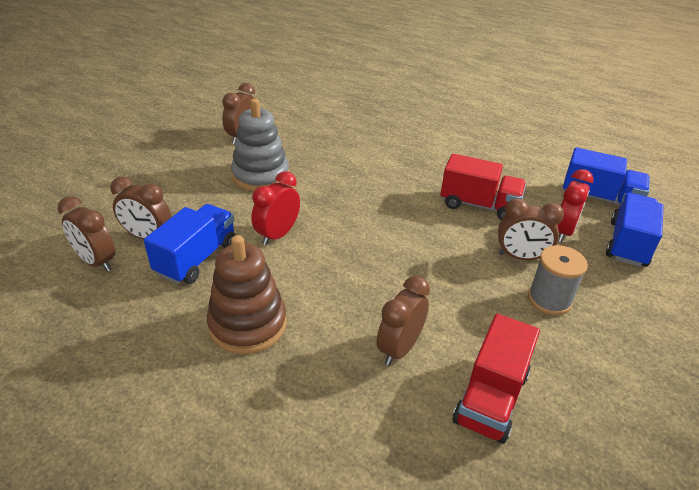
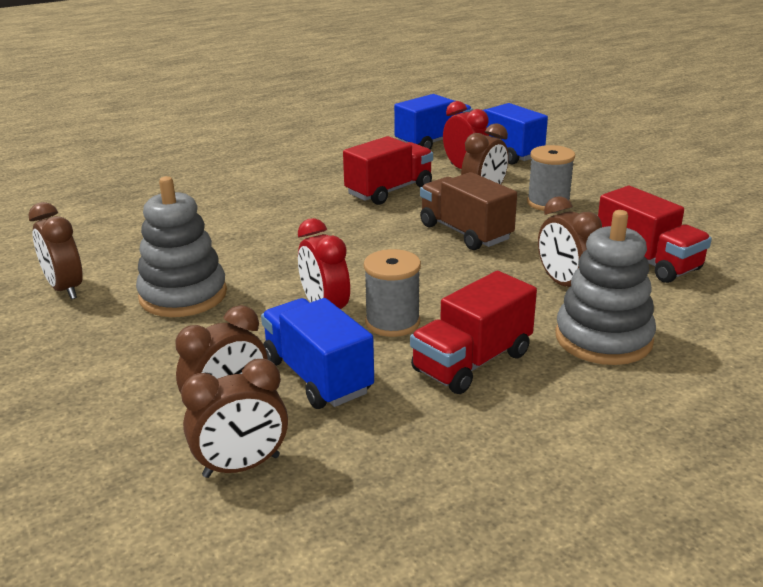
camera: 60 degrees left, 10 degrees down
(248, 324) = (472, 362): brown stacking toy -> red truck
(279, 270) = (392, 322): none -> grey spool
(323, 394) = (603, 338): none -> grey stacking toy
(444, 265) = (465, 232): none -> brown truck

